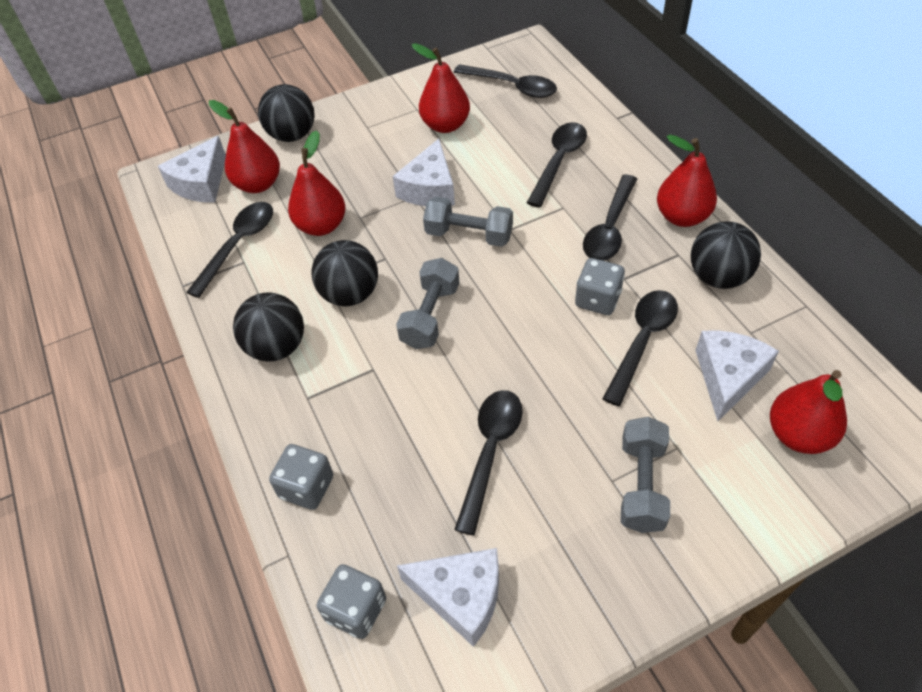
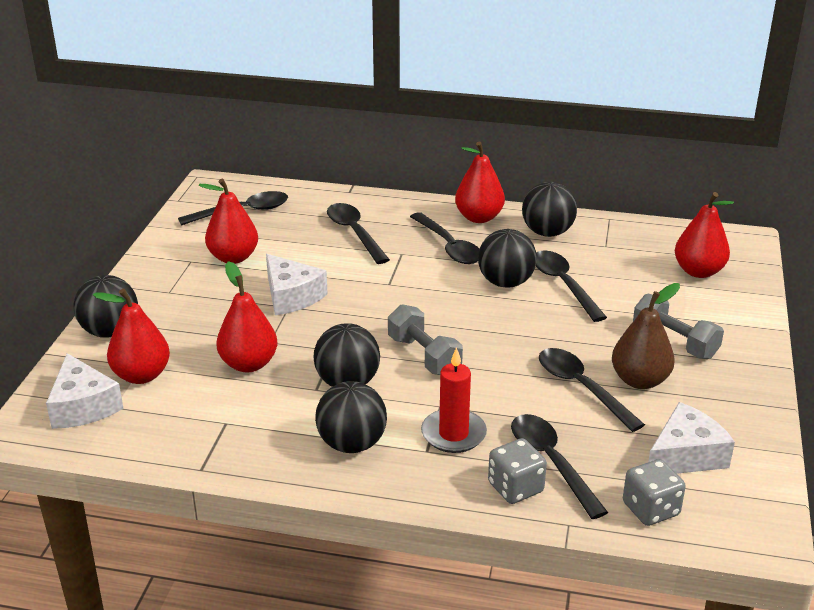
camera: 55 degrees left, 20 degrees down
(238, 245) = (201, 417): black spoon -> black spoon (551, 462)
(343, 401) = (453, 434): none -> red candle
(469, 235) = (368, 302): grey dumbbell -> none
(546, 491) = (640, 380): none -> brown pear
(597, 299) = (505, 282): grey dice -> black ball
(728, 377) = (629, 271): white cheese -> none

